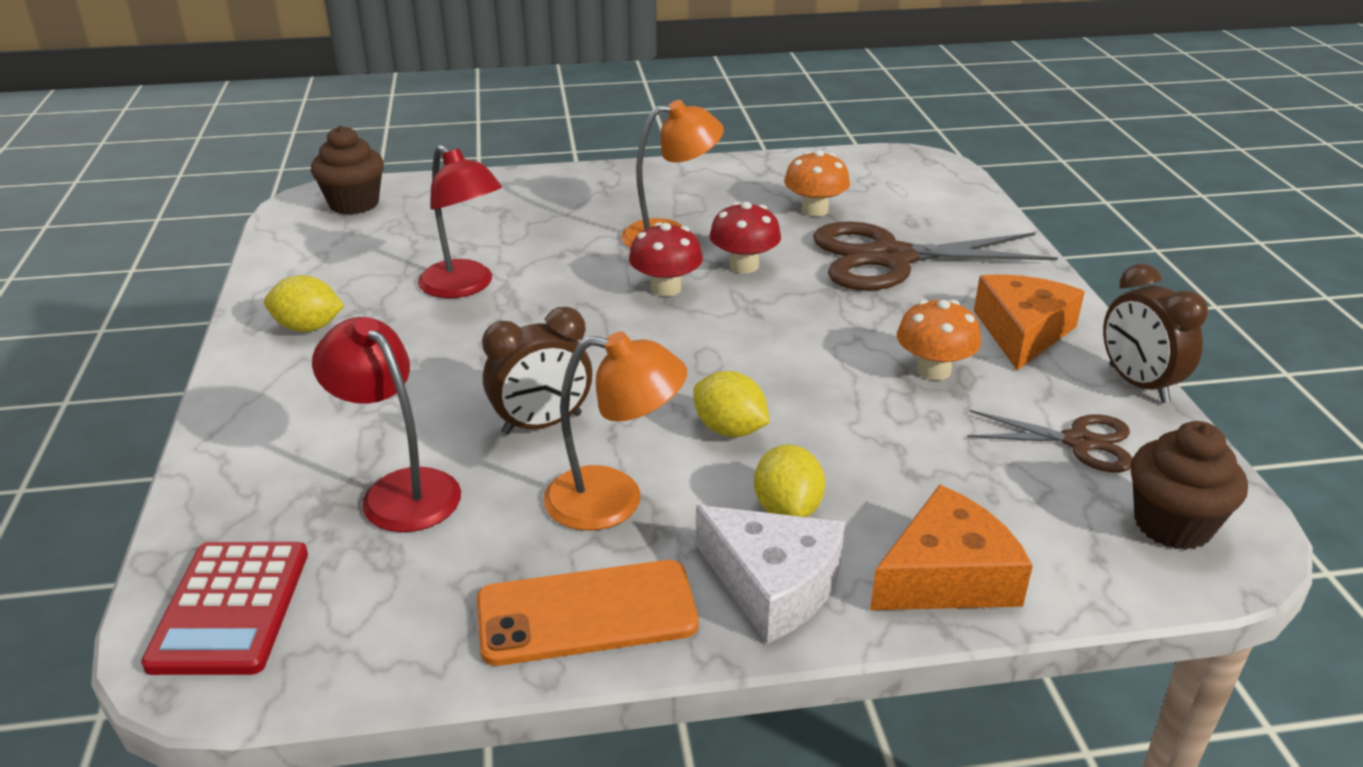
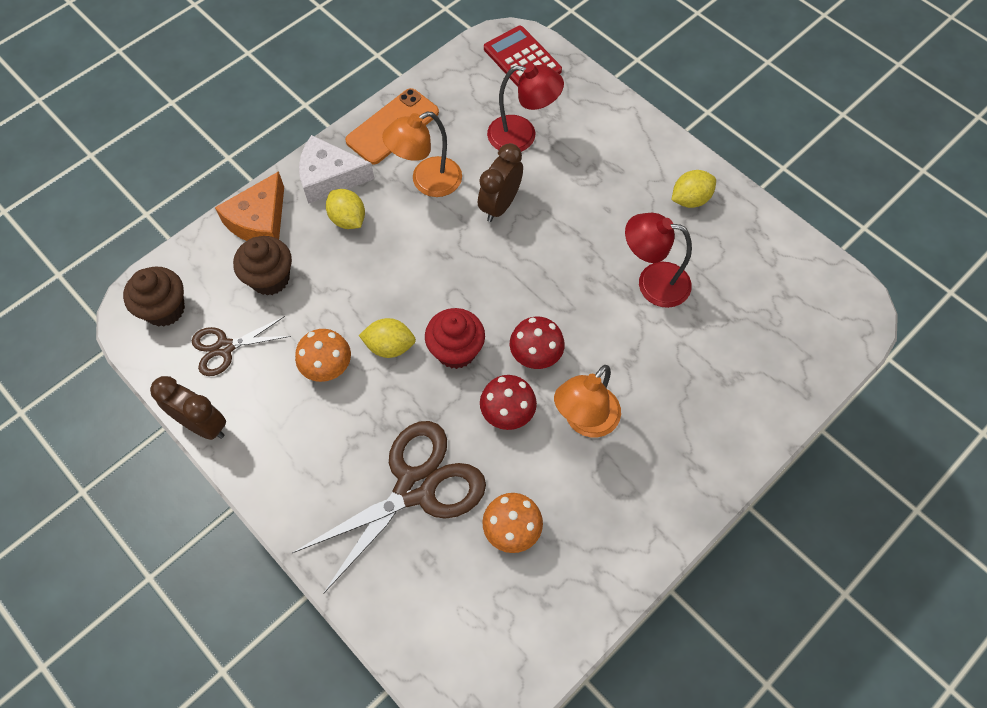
camera: 145 degrees right, 30 degrees up
(354, 204) = (827, 324): brown cupcake -> brown cupcake (270, 278)
(729, 430) = (408, 253): yellow lemon -> yellow lemon (390, 346)
(754, 323) = (456, 350): none -> red cupcake
(1022, 332) = (289, 442): orange cheese -> none

